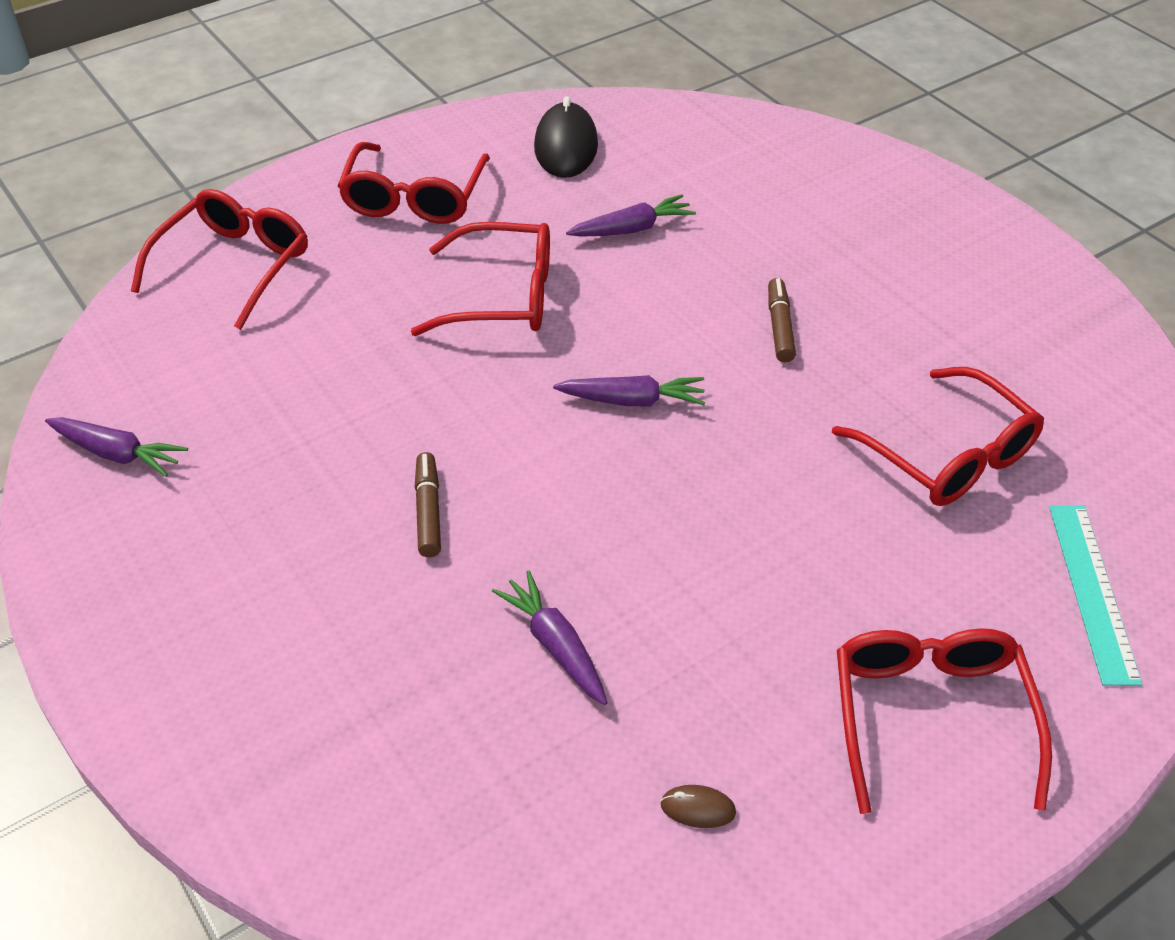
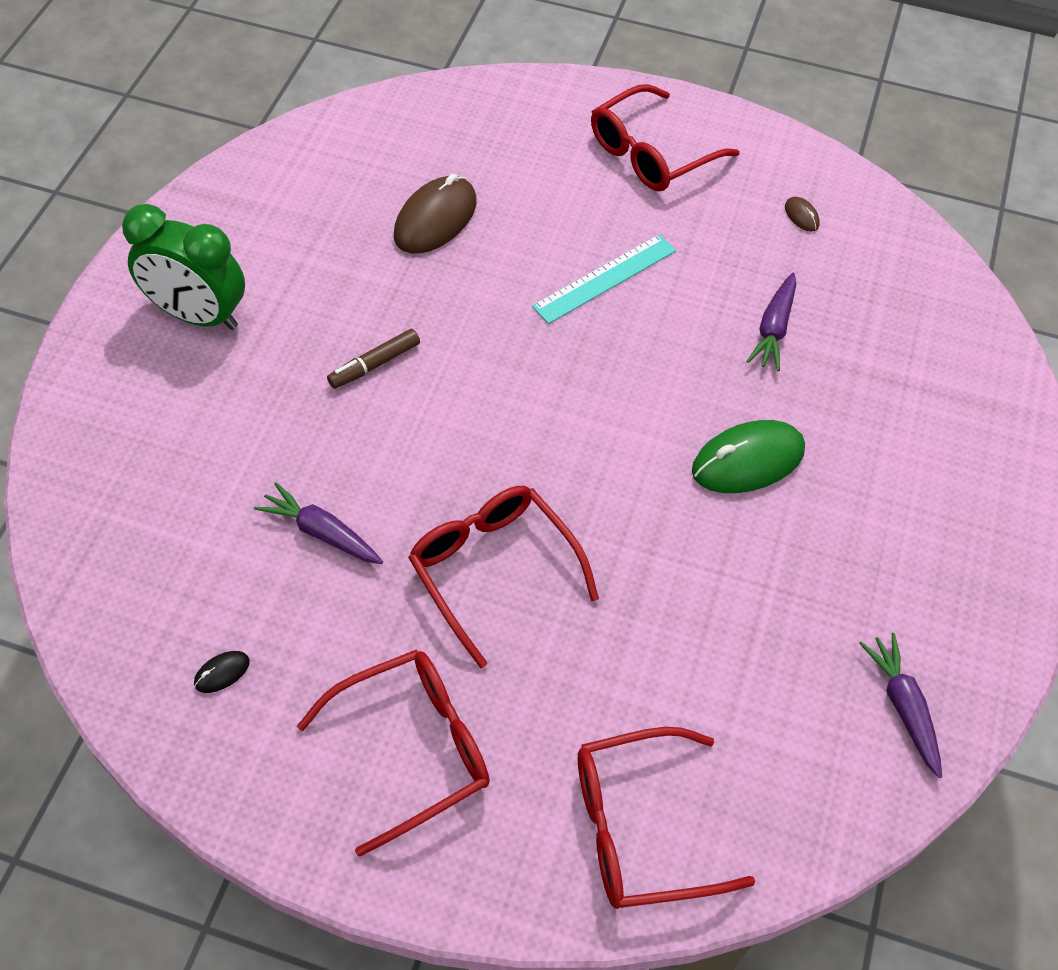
camera: 130 degrees left, 10 degrees up
(428, 511) = (748, 461): brown marker -> green mouse
(565, 146) = (222, 673): black mouse -> black mouse, size x0.43
(632, 400) = (536, 409): purple carrot -> none
(930, 252) = (198, 315): none -> green clock
(948, 455) = (435, 219): red glasses -> brown mouse
(1092, 591) = (495, 121): turquoise ruler -> turquoise ruler (605, 278)

